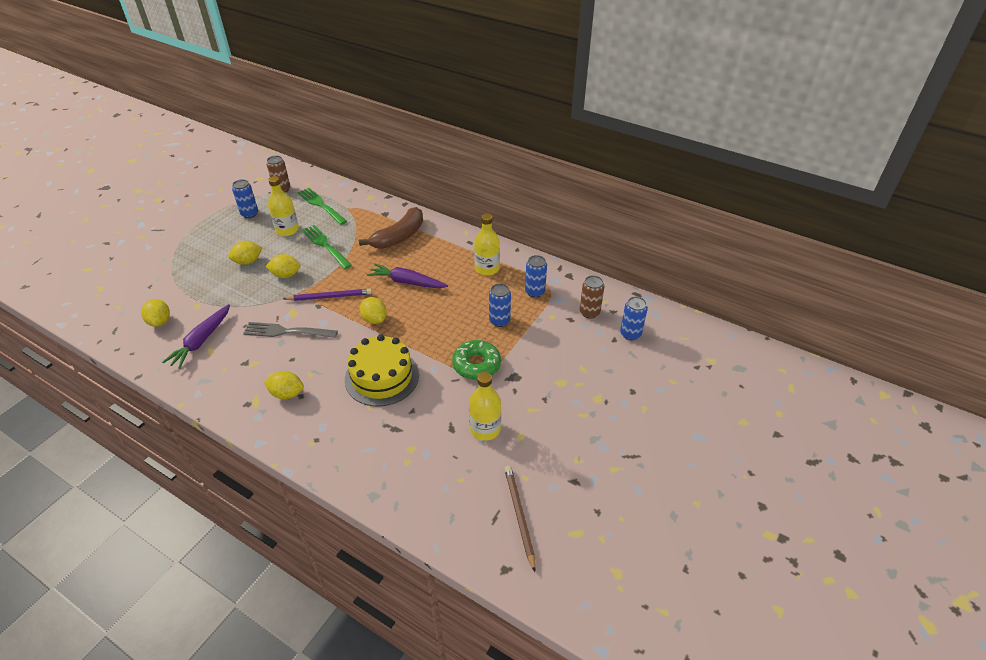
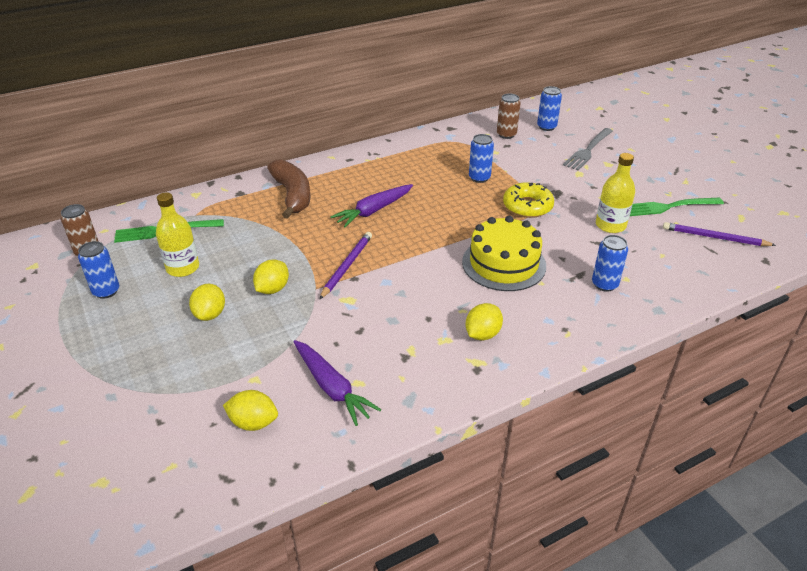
camera: 60 degrees left, 5 degrees down
(287, 331) = (378, 311): grey fork -> grey fork (588, 150)
(325, 245) = (249, 247): green fork -> green fork (668, 207)
(374, 319) = (413, 246): yellow lemon -> none
(476, 364) = (527, 206): green donut -> yellow donut
(487, 268) = (400, 162): yellow bottle -> none
(519, 516) = (714, 237): brown pencil -> purple pencil
(535, 292) = (456, 149): blue can -> blue can (604, 284)

